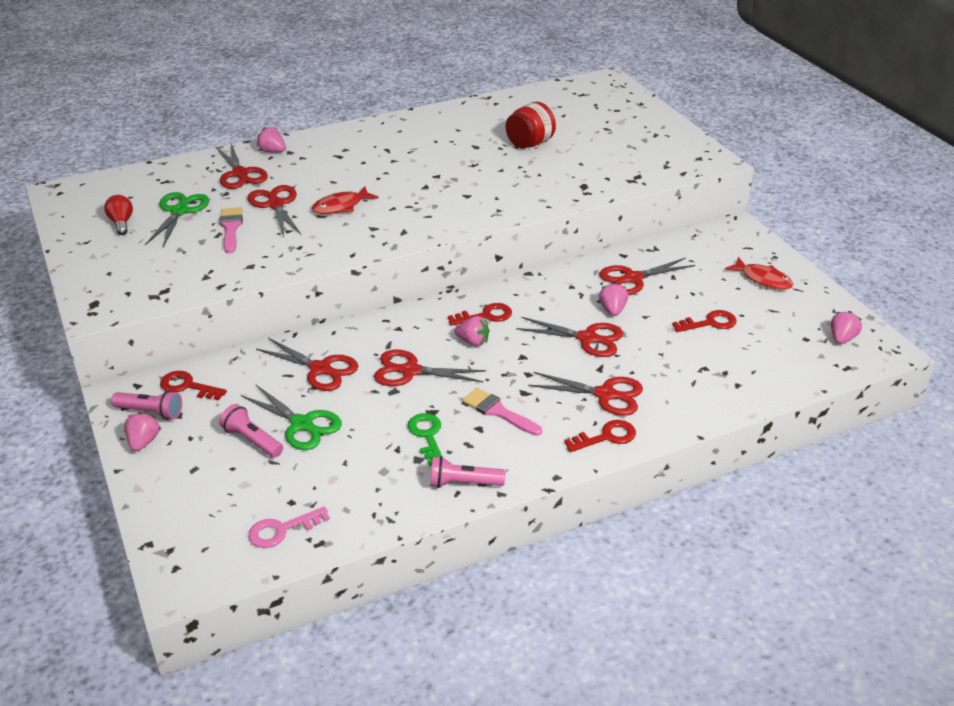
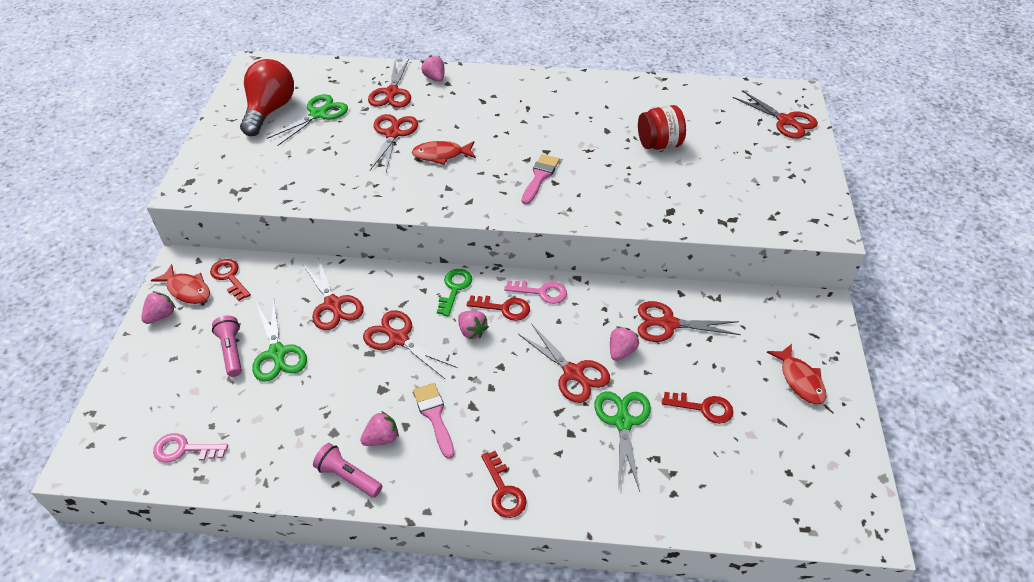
camera: 30 degrees right, 10 degrees up
(121, 223) = (270, 110): red light bulb -> red light bulb, size x2.04
(151, 412) = (187, 290): pink flashlight -> red fish
(231, 228) = (341, 145): pink brush -> pink brush (540, 177)
(427, 436) = (359, 412): green key -> green key (454, 288)
(507, 293) = (541, 292): none -> pink key
(605, 394) = (540, 443): red scissors -> red scissors (785, 121)
(606, 437) = (503, 490): red key -> red key turned 60 degrees clockwise
(658, 355) = (623, 422): none -> green scissors
(842, 338) = (829, 490): pink strawberry -> pink strawberry (381, 438)

